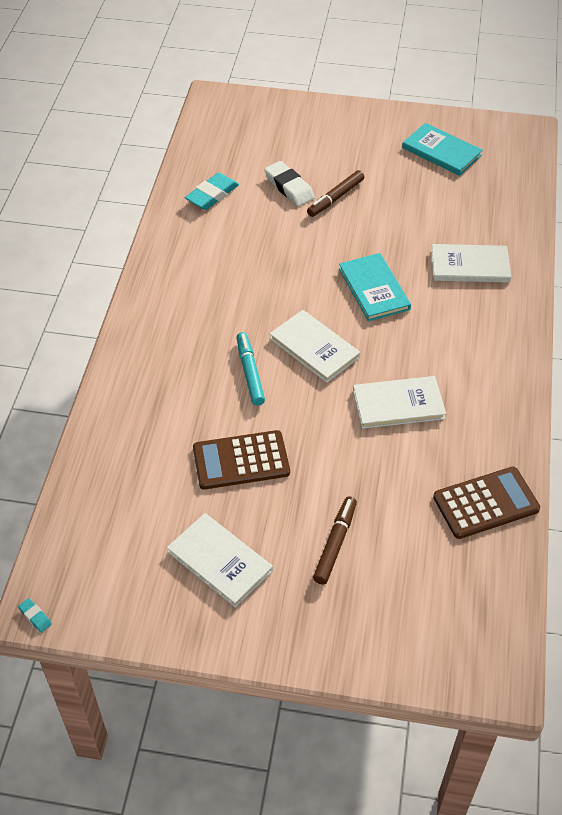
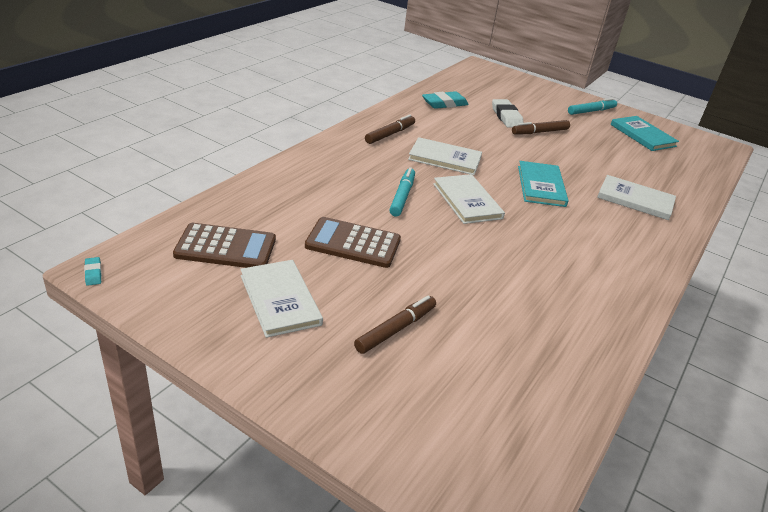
camera: 20 degrees right, 15 degrees down
(184, 279) = (390, 134): none -> brown marker
(373, 132) = (591, 111): none -> turquoise marker
(398, 404) = (520, 258): white book -> white book (445, 158)
(485, 503) = (568, 358): brown calculator -> brown calculator (226, 247)

